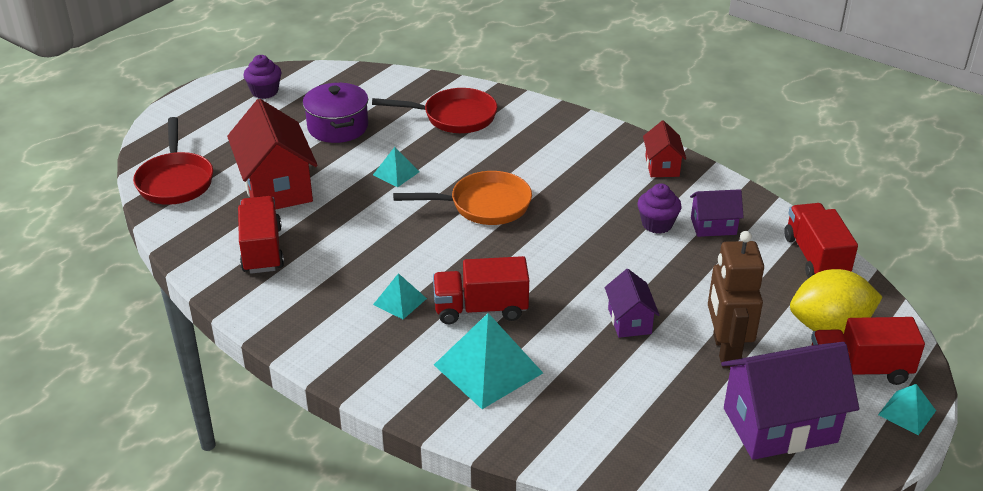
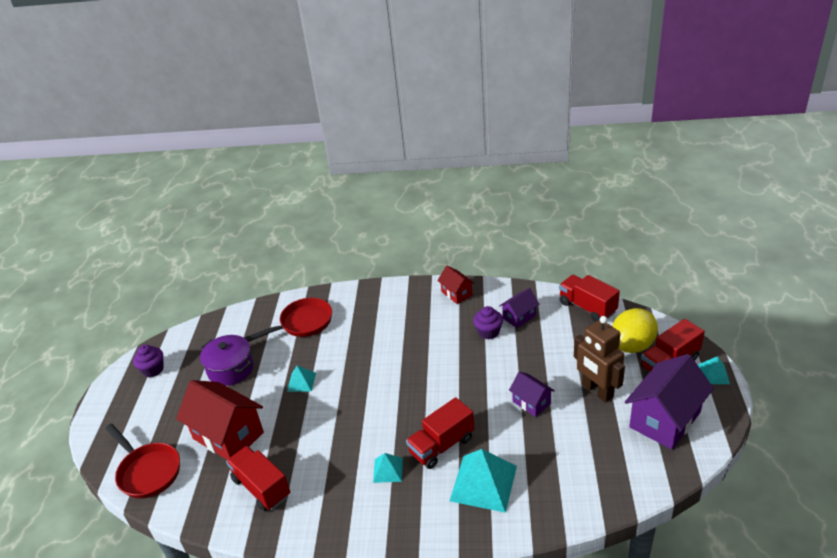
camera: 30 degrees left, 0 degrees up
(484, 205) = (378, 374): orange pan -> none

